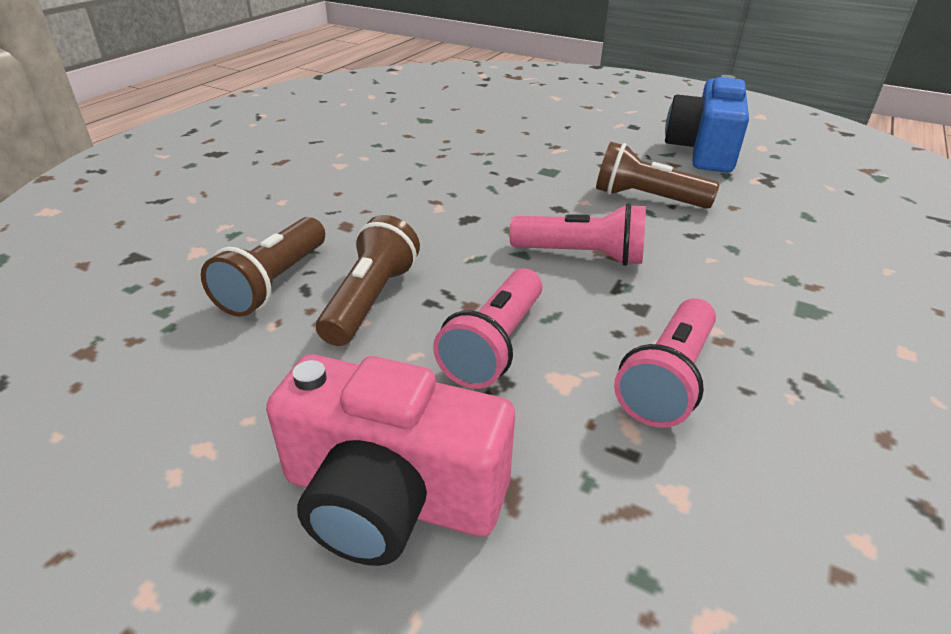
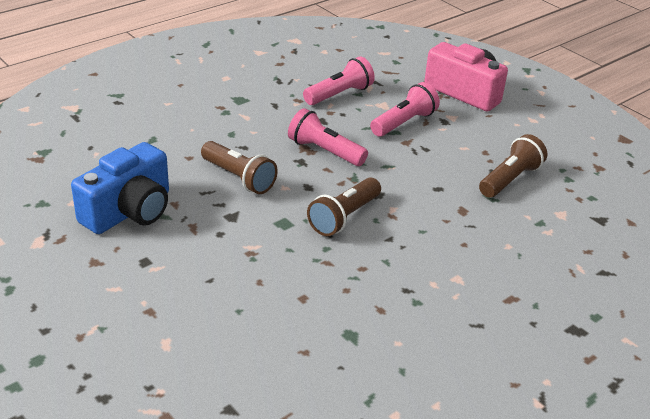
camera: 160 degrees left, 0 degrees up
(371, 300) = (457, 157): brown flashlight -> brown flashlight (344, 217)

